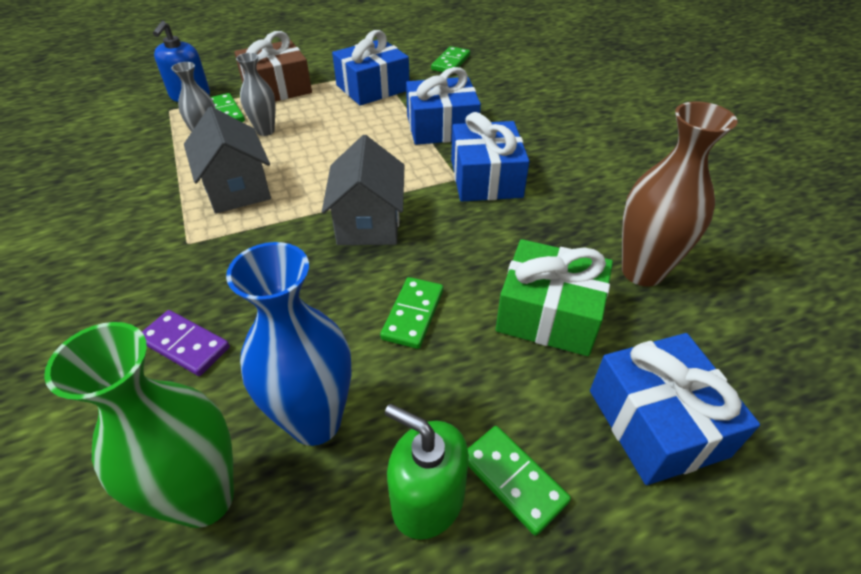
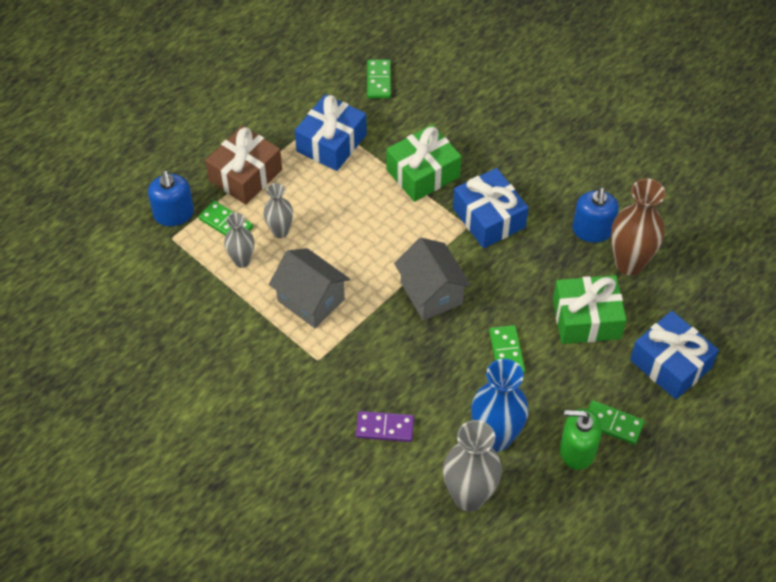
camera: 25 degrees left, 10 degrees up
(204, 498) = (469, 497): green vase -> grey vase
(441, 127) = (423, 173): blue gift -> green gift
(607, 223) = (592, 230): none -> blue soap dispenser

